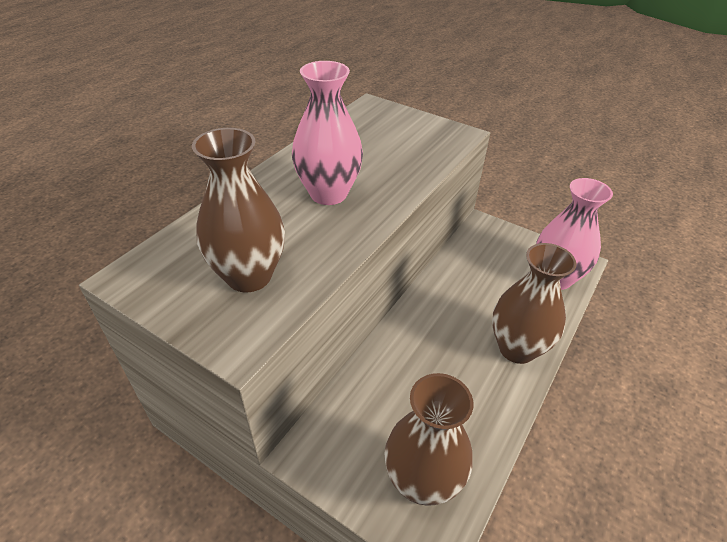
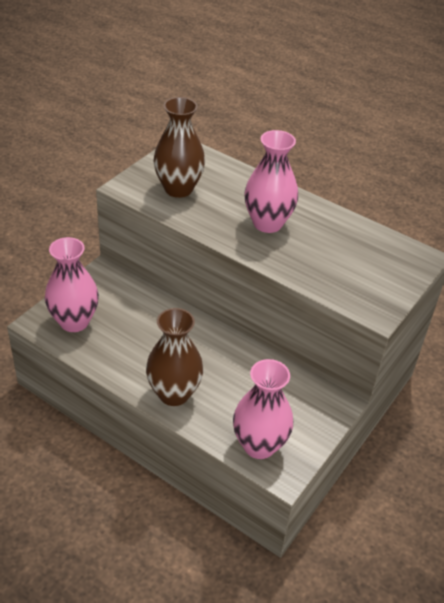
camera: 90 degrees right, 0 degrees up
(422, 481) = (74, 322): brown vase -> pink vase

